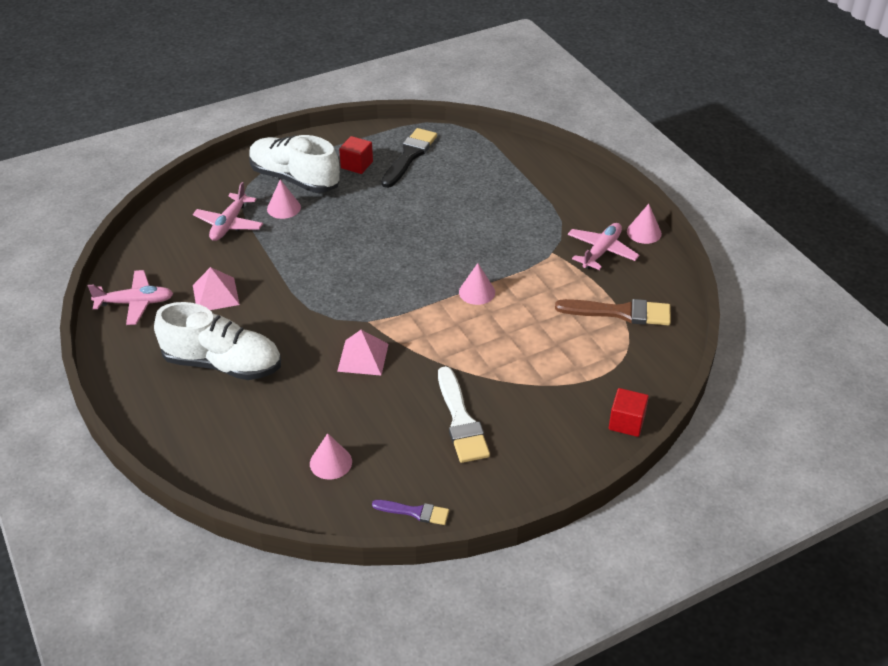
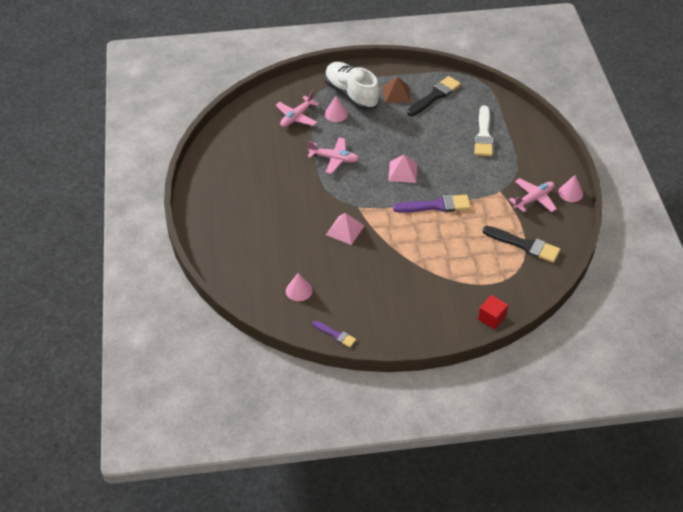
camera: 20 degrees right, 5 degrees up
(135, 303) = (220, 157): pink plane -> pink plane (334, 159)
(216, 294) = (271, 164): pink pyramid -> pink pyramid (403, 172)
(223, 364) = (259, 211): white shoe -> none
(357, 165) = (396, 94): red cube -> brown pyramid
(461, 420) = (388, 287): white brush -> white brush (483, 135)
(477, 292) = (436, 206): pink cone -> purple brush
(620, 312) = (524, 245): brown brush -> black brush

